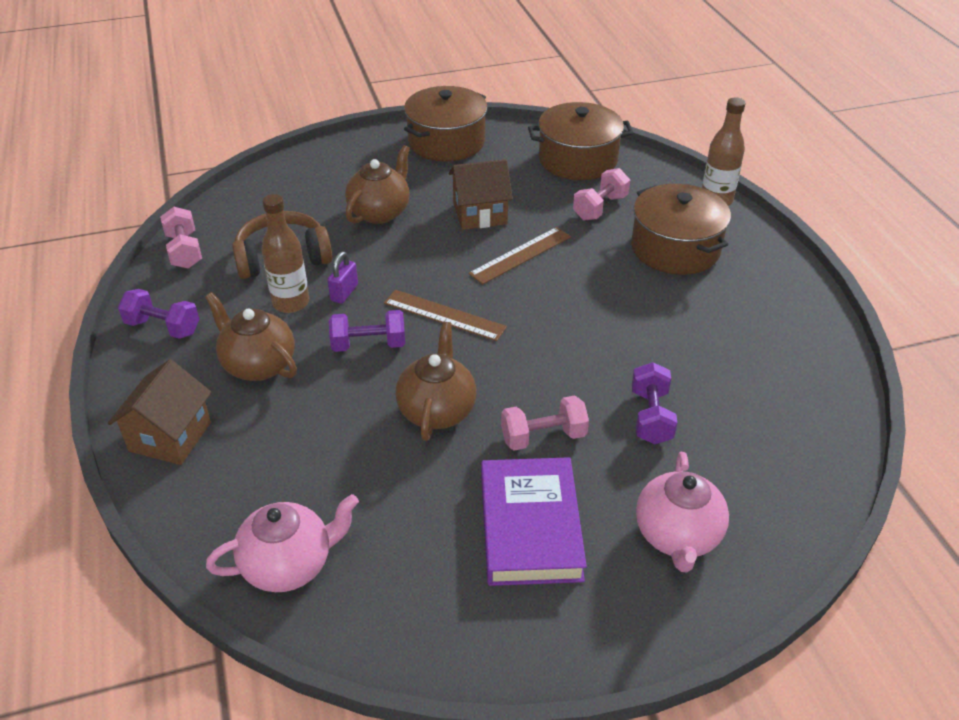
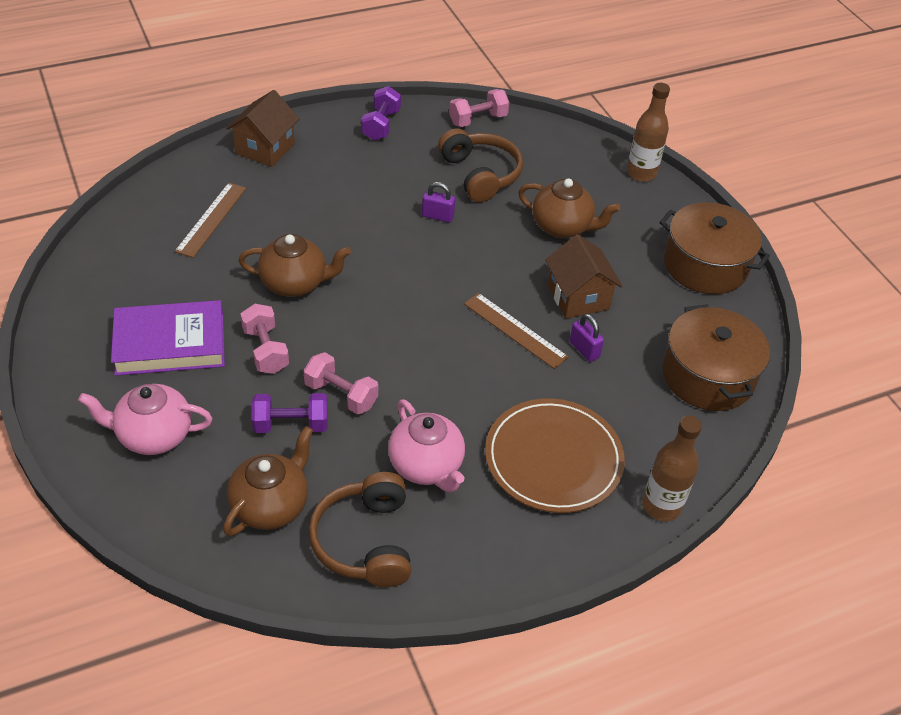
camera: 80 degrees right, 5 degrees up
(170, 437) = (265, 149): brown house -> brown house turned 75 degrees counterclockwise
(258, 365) = (342, 179): brown teapot -> brown teapot (271, 505)
(289, 565) = (146, 221): pink teapot -> pink teapot (426, 466)
(291, 303) = (419, 187): brown bottle -> brown bottle (641, 173)
(369, 345) = (371, 237): purple dumbbell -> none
(444, 315) = (415, 281): brown ruler -> brown ruler (211, 219)
(547, 218) = (584, 349): none -> purple padlock
(600, 207) = (615, 394): pink dumbbell -> pink dumbbell (341, 395)
(675, 248) = (553, 458): brown pot -> brown plate
(786, 368) = (365, 541): none -> brown headphones

